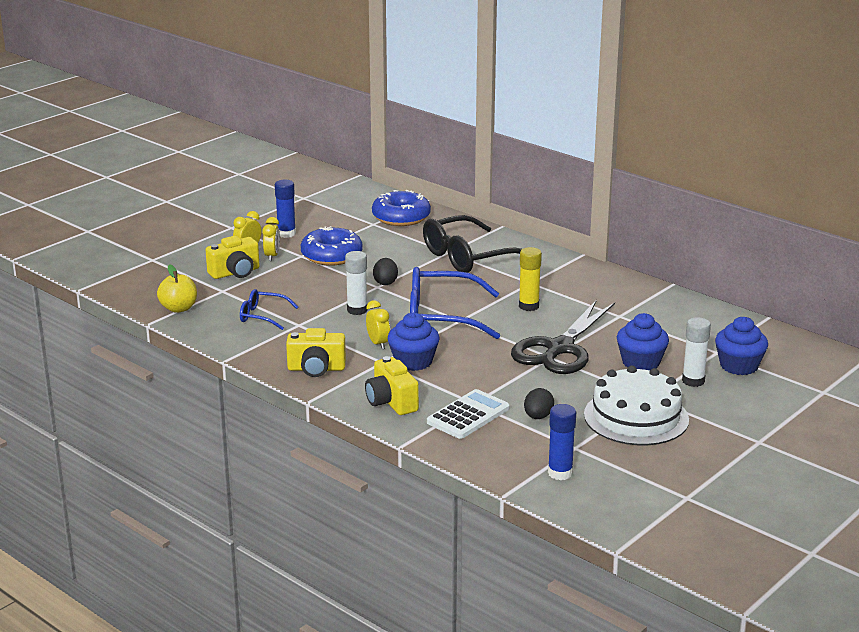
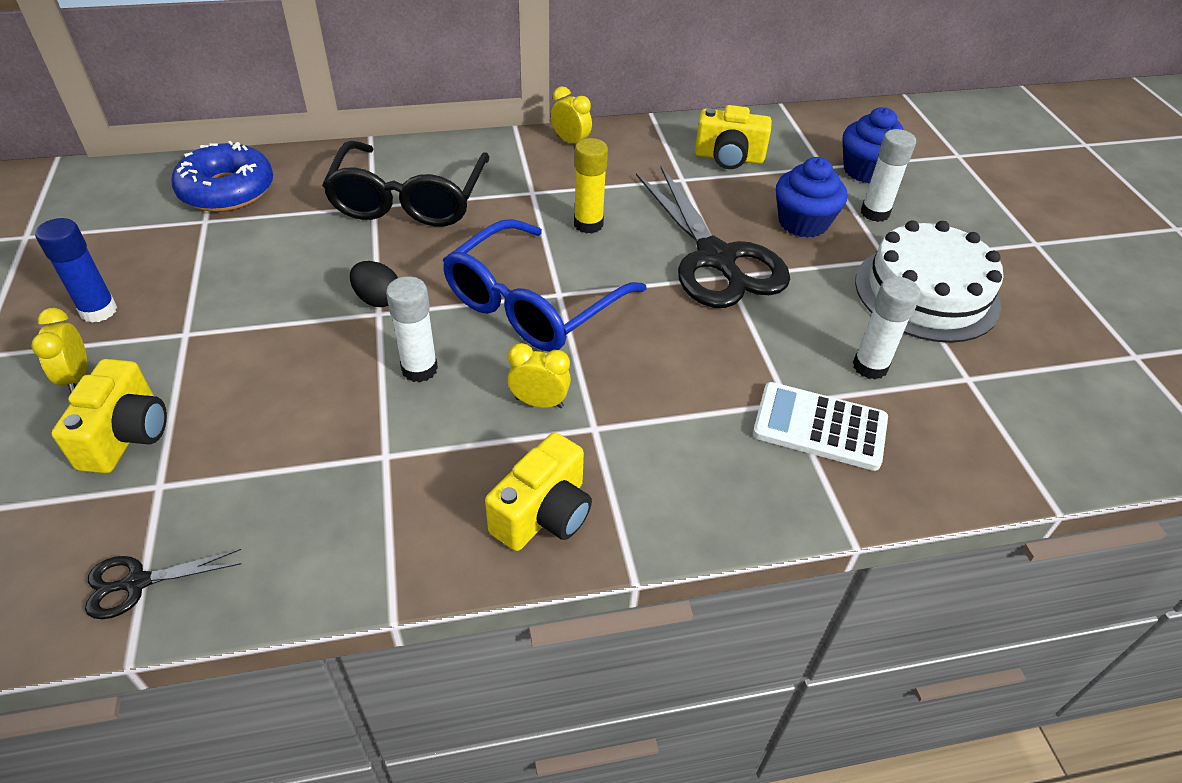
camera: 55 degrees left, 20 degrees up
(179, 308) = (137, 583): yellow apple -> black scissors
(262, 316) = (307, 483): blue glasses -> none
(272, 256) = (140, 364): yellow clock -> yellow clock (571, 142)
(331, 255) = (232, 305): blue donut -> none
(391, 402) = (720, 484): yellow camera -> yellow camera (729, 158)
(413, 361) = (626, 397): blue cupcake -> none
(468, 415) = (819, 427): white calculator -> white calculator turned 60 degrees counterclockwise
(538, 417) = (870, 366): black egg -> white glue stick
(560, 473) = (1027, 426): blue glue stick -> none

